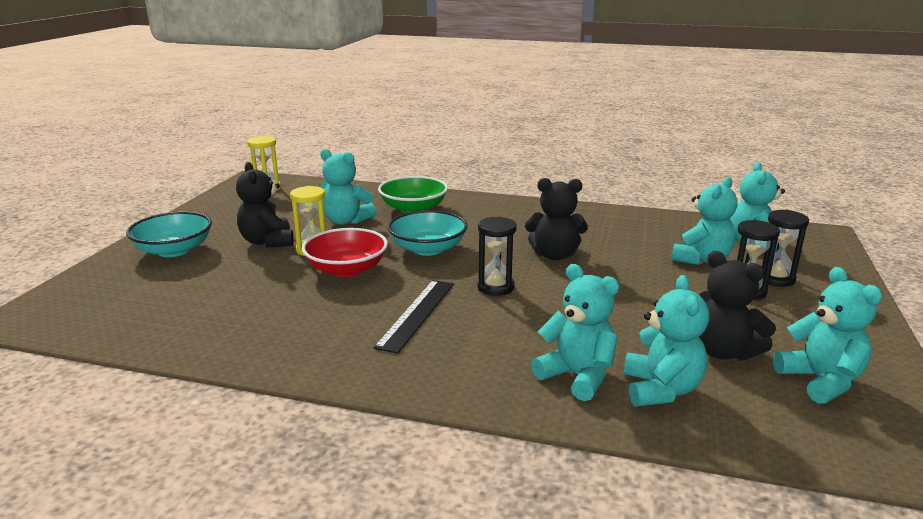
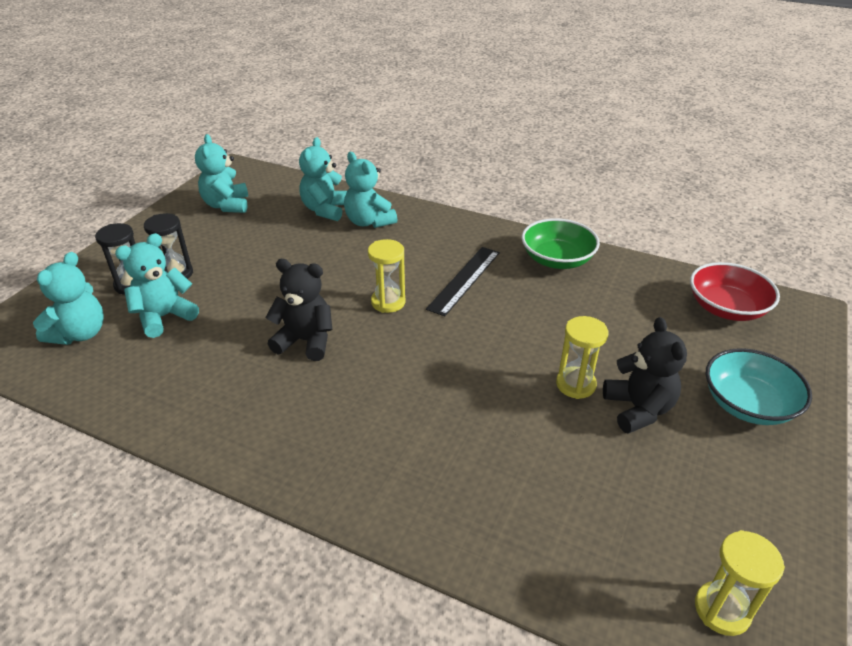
camera: 170 degrees left, 15 degrees up
(346, 221) = (545, 452): turquoise teddy bear -> none
(347, 269) = (530, 344): red bowl -> red bowl (726, 308)
(413, 209) = (445, 477): green bowl -> green bowl (557, 259)
(428, 249) = (440, 369): turquoise bowl -> none
(495, 287) = (388, 302): black hourglass -> yellow hourglass
(723, 352) = (261, 227): black teddy bear -> none

